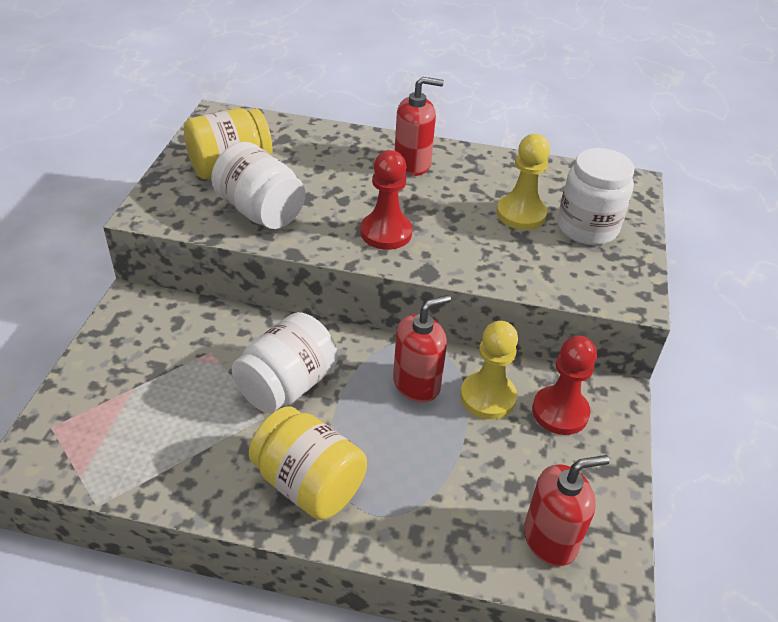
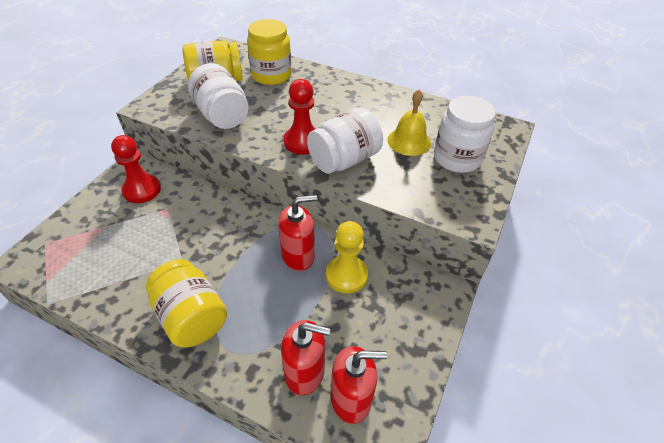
camera: 15 degrees right, 5 degrees up
(287, 385) = (207, 241): white jar -> white jar (344, 160)
(303, 148) = (271, 75): none -> yellow jar
(412, 164) = (343, 95): red soap dispenser -> red soap dispenser (305, 372)
(521, 214) = (409, 141): yellow pawn -> yellow bell
(560, 412) = (397, 297): red pawn -> red pawn (142, 190)

